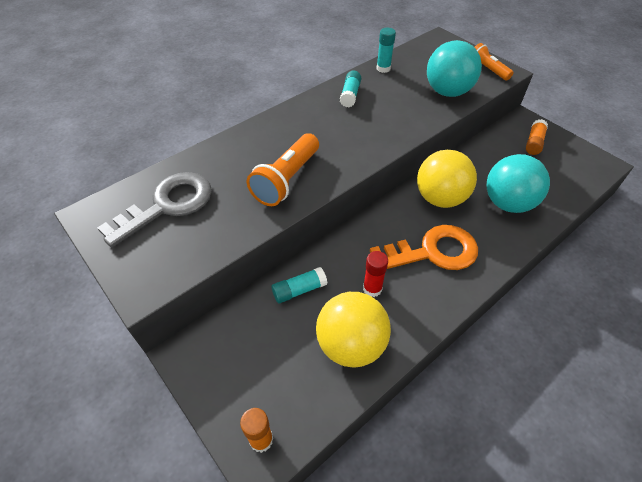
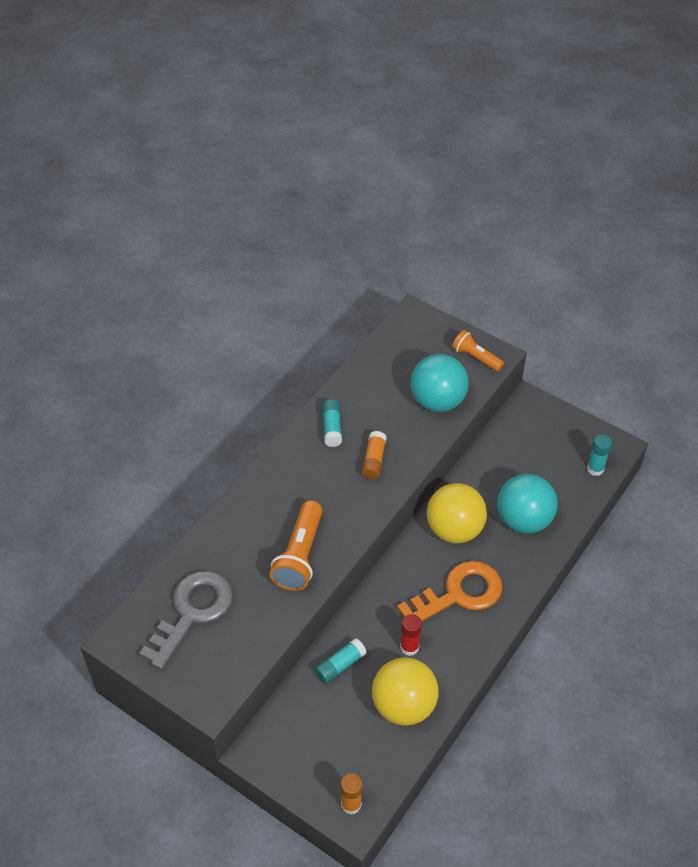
camera: 15 degrees left, 0 degrees up
(383, 68) = (358, 379): turquoise glue stick -> turquoise glue stick (595, 469)
(534, 143) = (542, 434): orange glue stick -> orange glue stick (374, 460)

